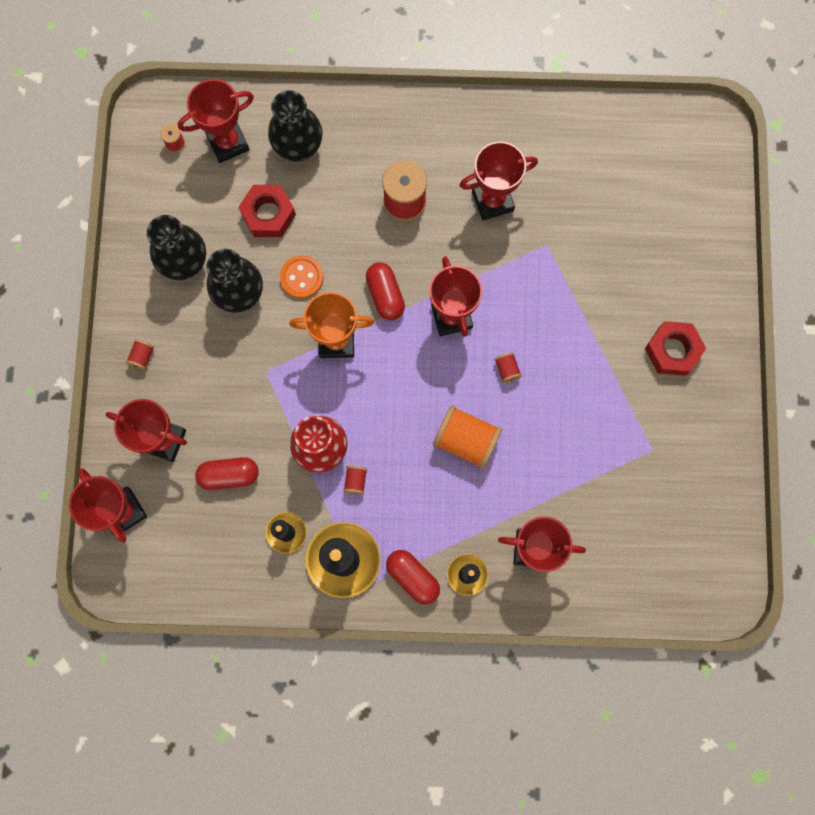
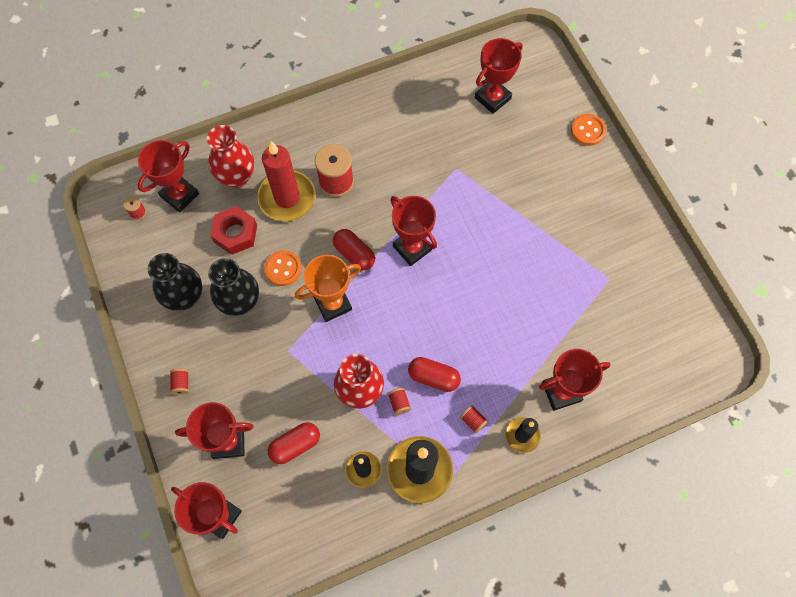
camera: 25 degrees left, 10 degrees down
(298, 147) = (237, 177): black vase -> red vase
(342, 197) = (287, 198): none -> red candle
(412, 577) = (481, 457): red capsule -> red capsule (433, 377)
(466, 440) = (469, 333): orange spool -> none
(492, 201) = (401, 154): red trophy -> red trophy (492, 98)
(507, 369) = (473, 268): red spool -> red spool (473, 421)
(672, 350) = (585, 203): red nut -> none
(722, 265) = (587, 130): none -> orange button

